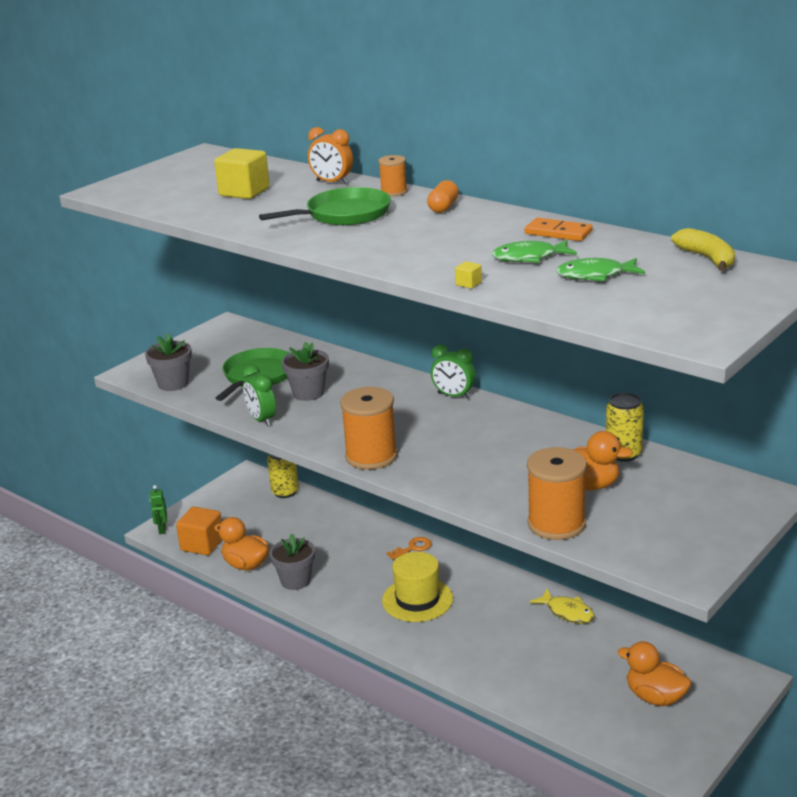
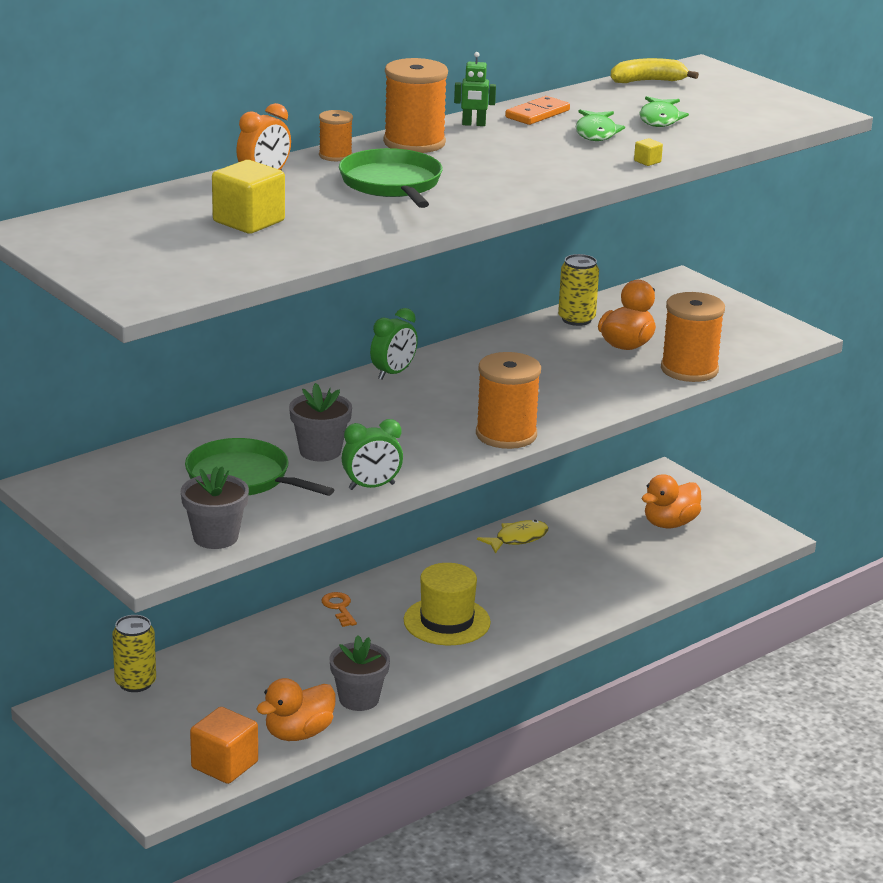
camera: 80 degrees left, 0 degrees up
(162, 529) = (158, 798): green robot -> green robot (473, 124)
(443, 207) = (414, 143): orange capsule -> orange spool

